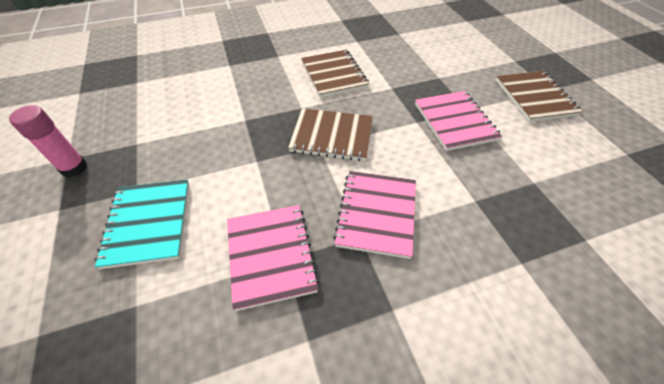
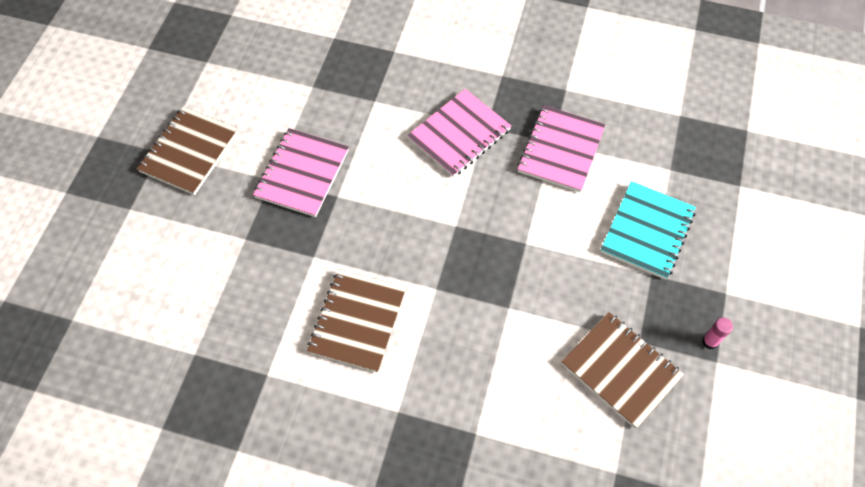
camera: 145 degrees left, 10 degrees up
(74, 168) = (710, 342): pink glue stick -> pink glue stick, size x0.57
(332, 136) = (434, 229): brown notebook -> brown notebook (620, 370)

